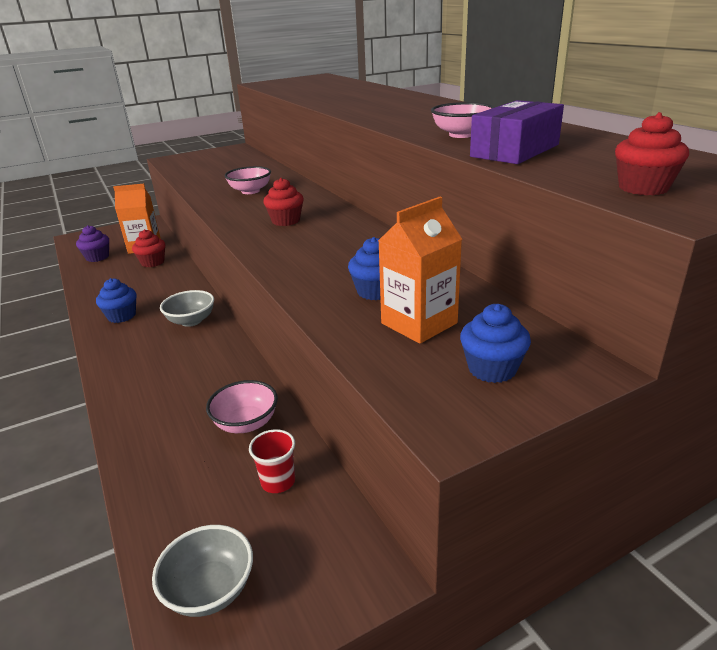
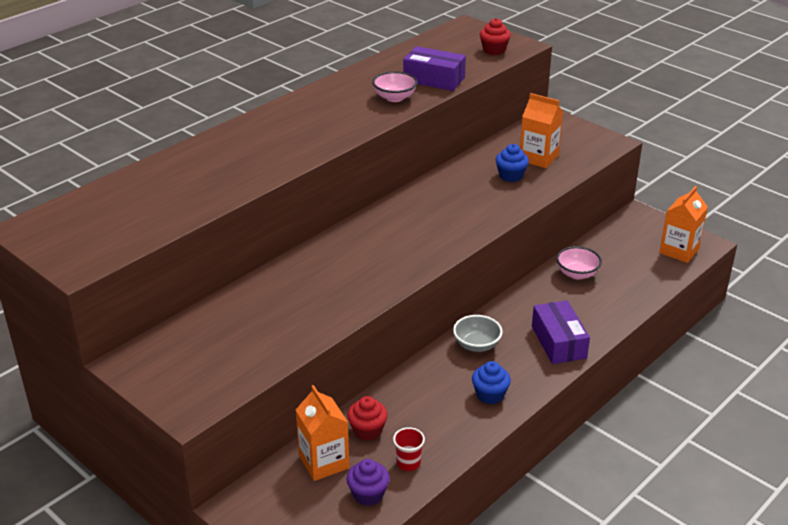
camera: 110 degrees left, 5 degrees up
(140, 372) = (558, 342): none -> purple box
(210, 589) = (679, 251): grey bowl -> orange carton
(250, 191) = (329, 283): pink bowl -> none
(278, 481) = (610, 250): red cup -> red cup (408, 463)
(286, 221) = (407, 238): red cupcake -> none
(492, 369) = (566, 136): blue cupcake -> none

